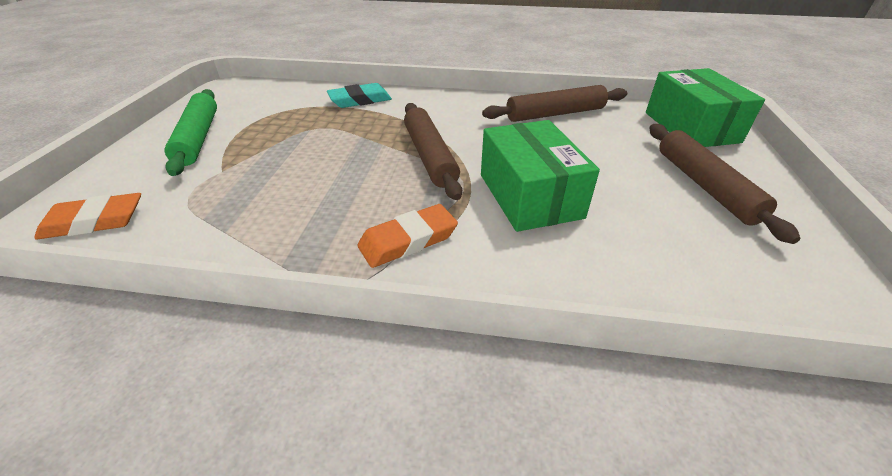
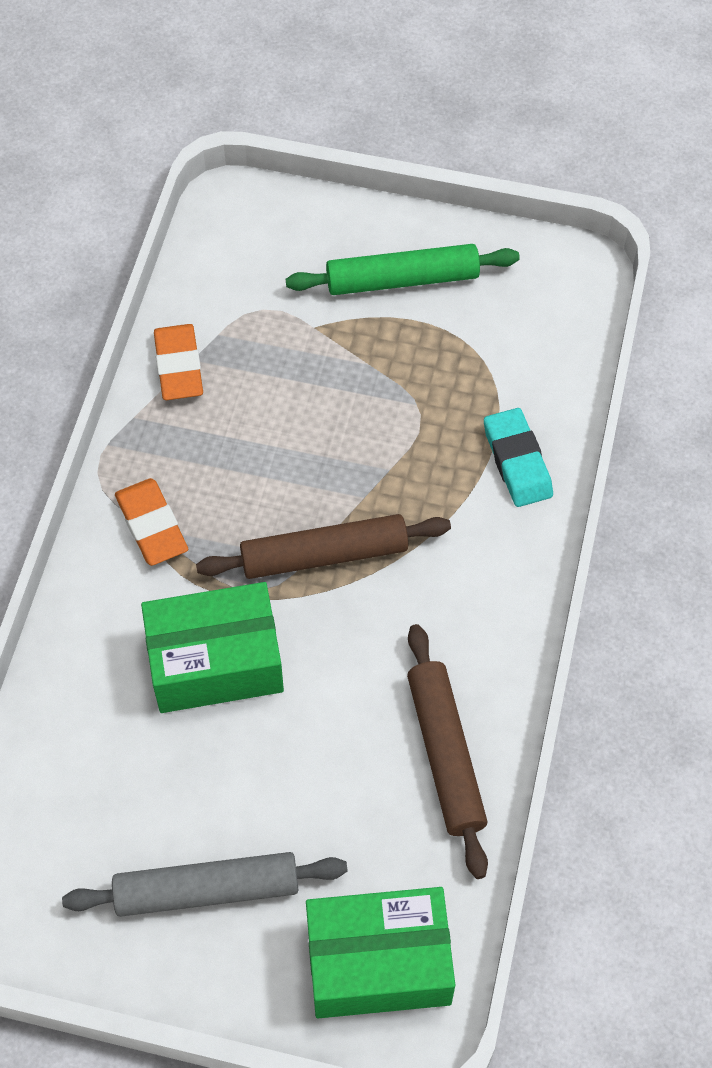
camera: 95 degrees right, 20 degrees up
(94, 221) = (227, 244): orange eraser -> orange eraser (179, 366)
(704, 186) = (207, 890): brown rolling pin -> grey rolling pin

